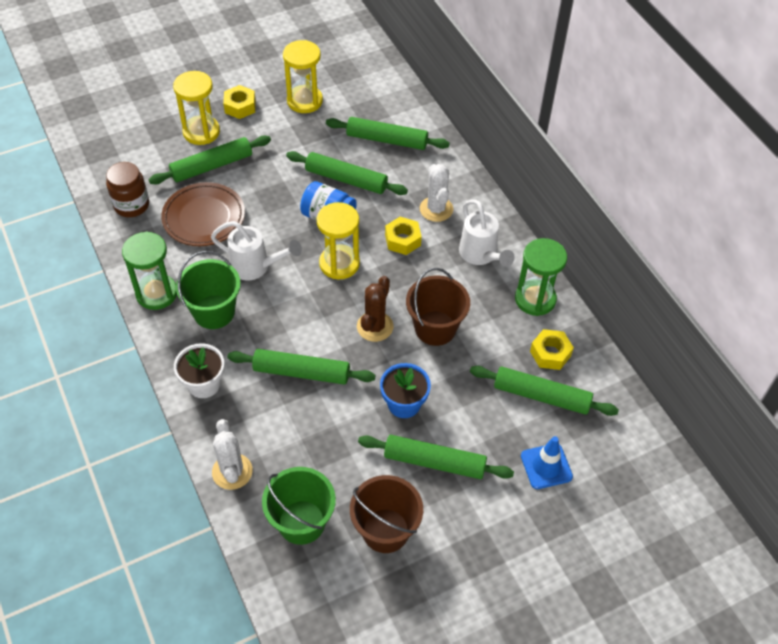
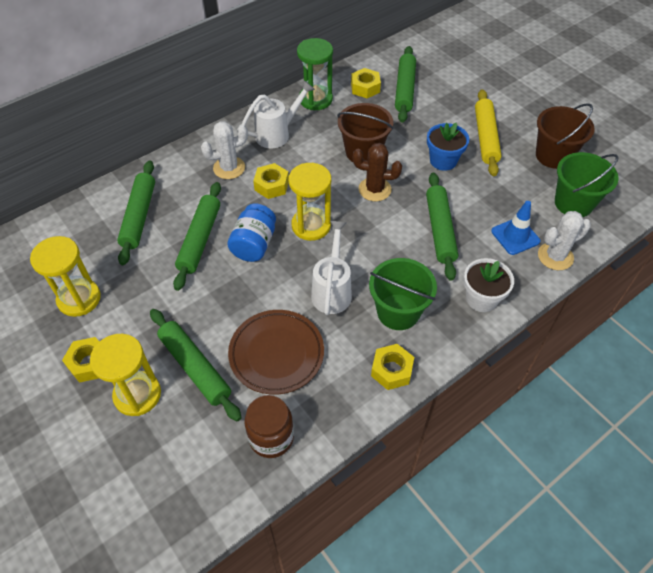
camera: 100 degrees left, 0 degrees up
(156, 293) = (391, 370): green hourglass -> yellow nut
(434, 462) = (486, 137): green rolling pin -> yellow rolling pin
(546, 466) = (461, 83): blue traffic cone -> blue traffic cone (515, 236)

